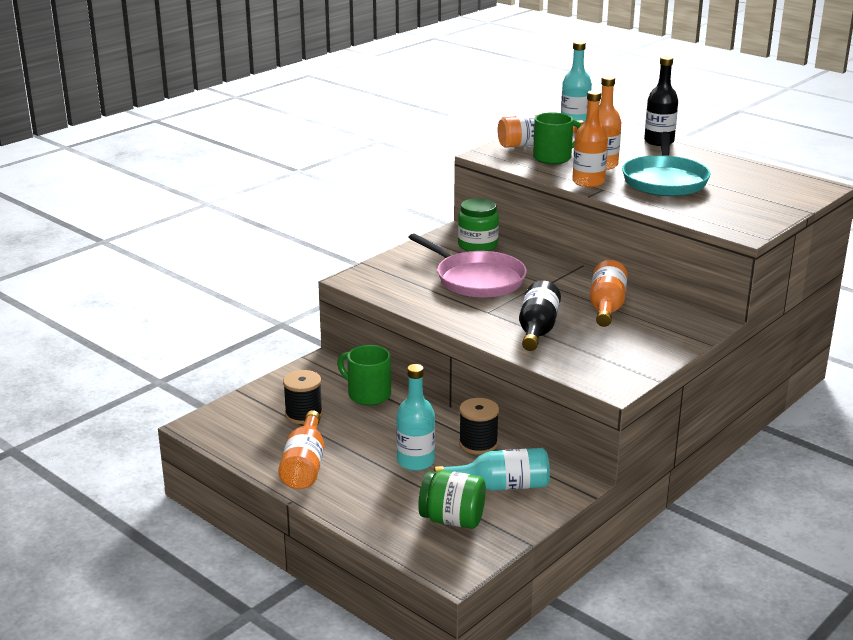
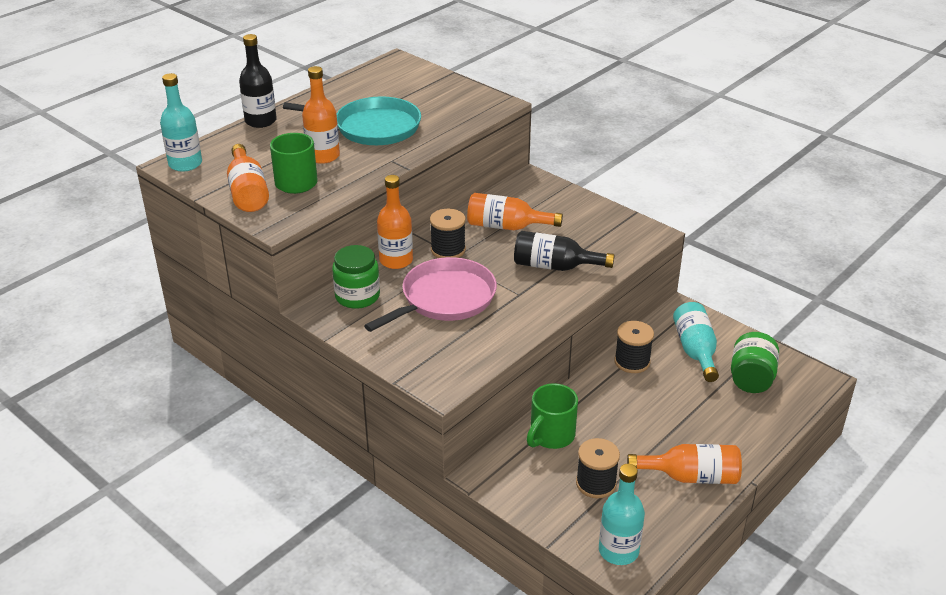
camera: 90 degrees left, 10 degrees up
(415, 461) = (668, 400): turquoise bottle -> turquoise bottle (618, 550)
(557, 280) = (448, 250): none -> black spool
(588, 182) = (371, 167): orange bottle -> orange bottle (396, 260)

